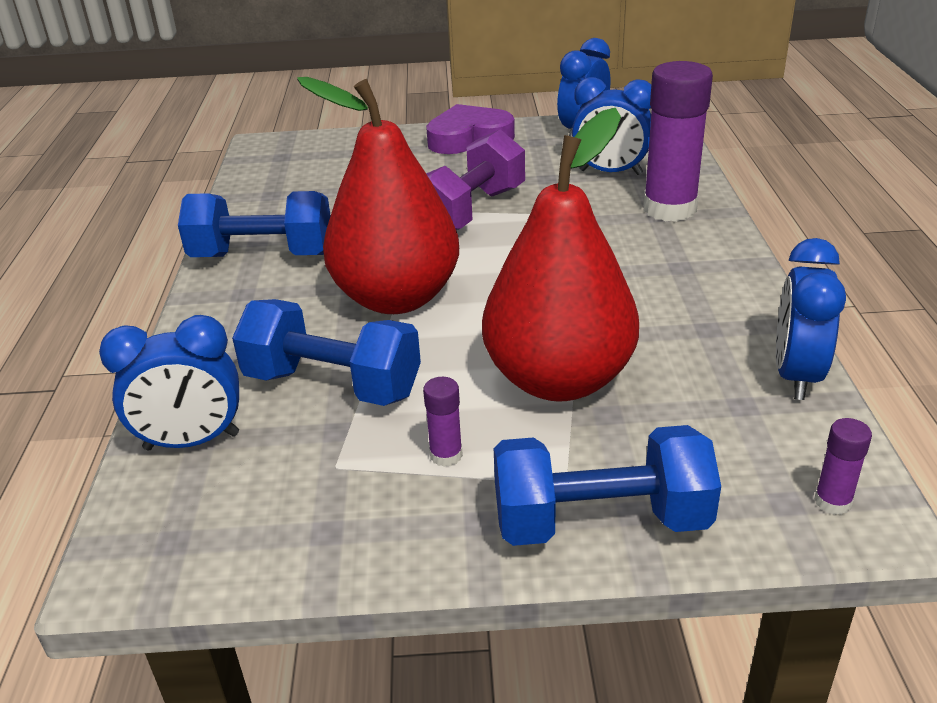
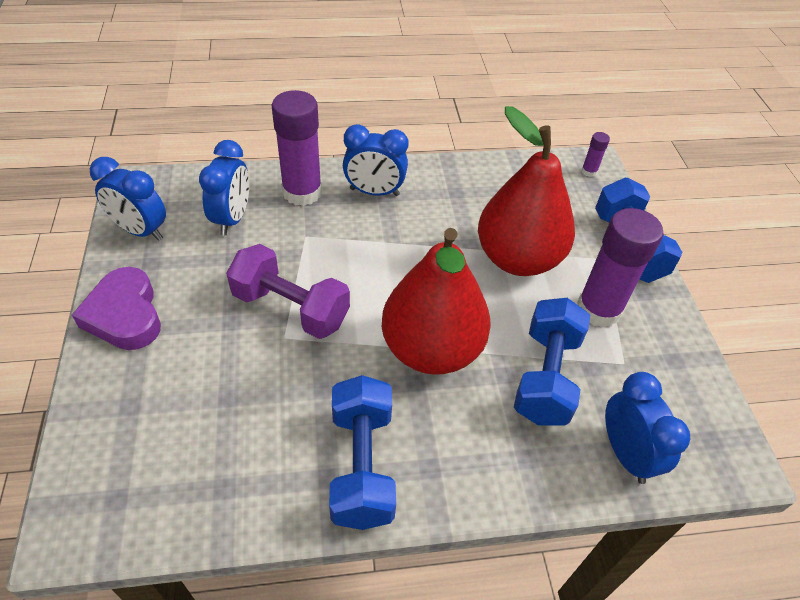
camera: 100 degrees left, 15 degrees up
(446, 455) = (598, 309): purple glue stick -> purple glue stick, size x2.30
(796, 375) = (497, 166): blue clock -> blue clock (374, 192)

